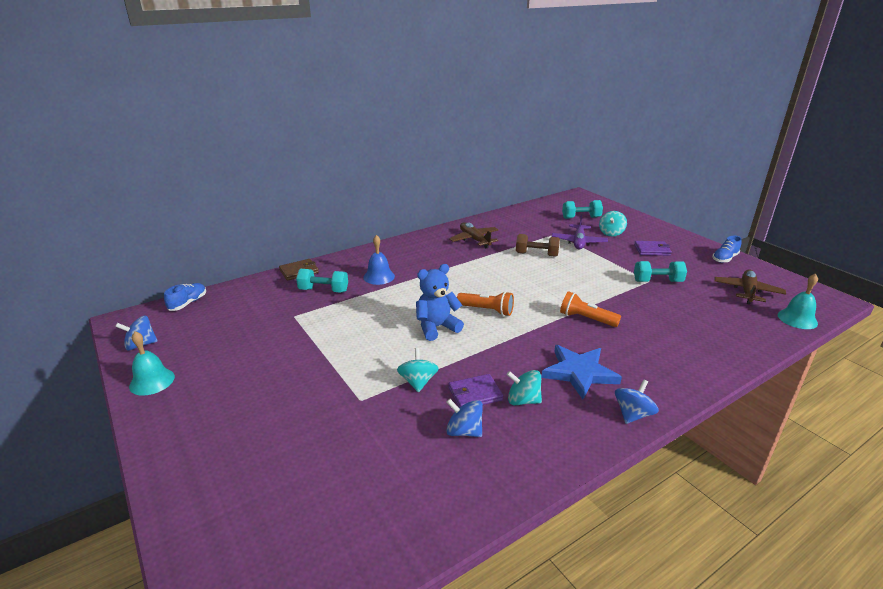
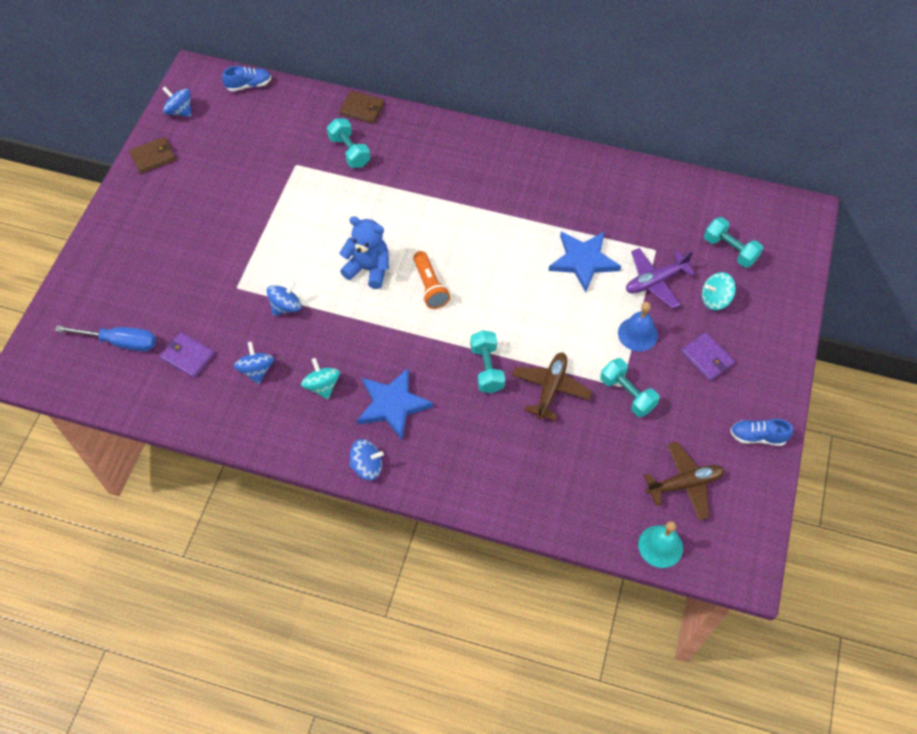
camera: 50 degrees right, 30 degrees up
(152, 381) = (153, 157): turquoise bell -> brown wallet
(311, 517) = (120, 342): none -> blue screwdriver
(379, 276) = (410, 170): blue bell -> blue bell (637, 334)
(418, 382) = (286, 306): turquoise spinning top -> blue spinning top
(474, 240) = (562, 190): brown plane -> brown plane (550, 388)
(475, 394) = (303, 351): purple wallet -> purple wallet (188, 356)
(536, 254) = (583, 261): brown dumbbell -> blue star
(586, 319) = (487, 368): orange flashlight -> turquoise dumbbell

